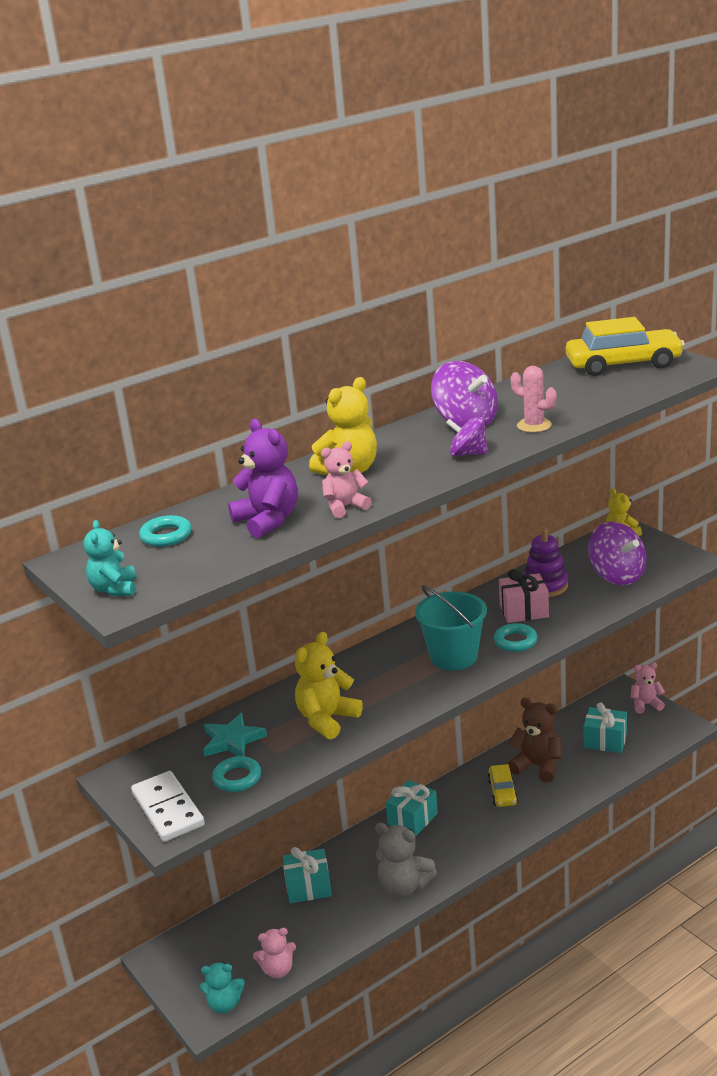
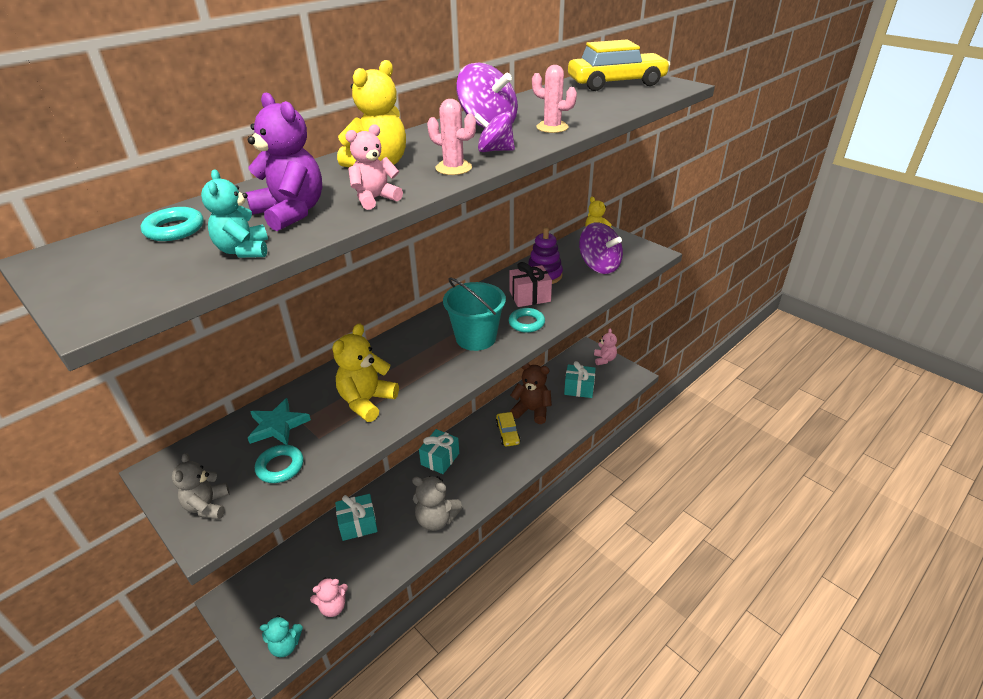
camera: 10 degrees left, 10 degrees up
(114, 589) = (94, 292): turquoise teddy bear -> turquoise teddy bear (243, 250)
(167, 809) = (208, 506): white domino -> grey teddy bear
(423, 474) = (453, 168): none -> pink cactus
(646, 705) = (604, 359): pink teddy bear -> pink teddy bear turned 105 degrees clockwise

